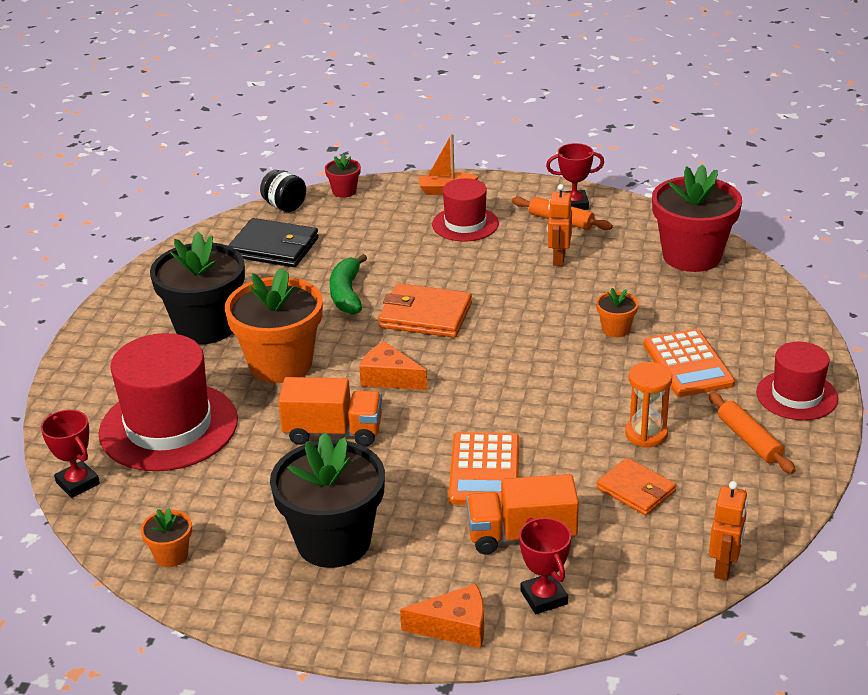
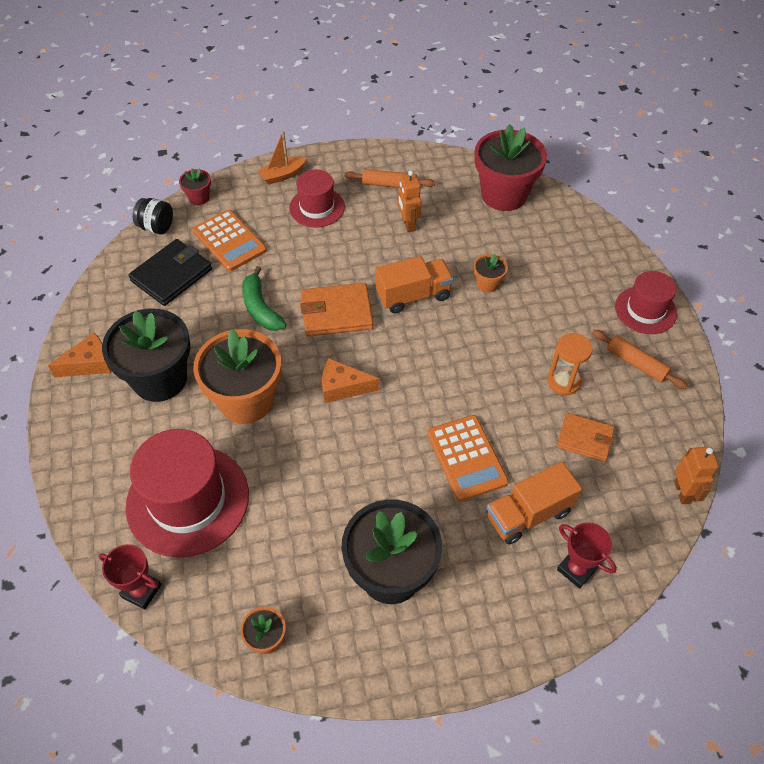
camera: 25 degrees left, 20 degrees up
(274, 247) = (172, 275): black wallet -> black wallet turned 45 degrees counterclockwise
(333, 432) = (329, 459): orange truck -> orange truck (413, 296)
(455, 627) = (528, 625): orange cheese -> orange cheese (89, 364)
(574, 204) = (390, 165): red trophy -> none
(687, 364) = (556, 303): orange calculator -> orange calculator (229, 241)

